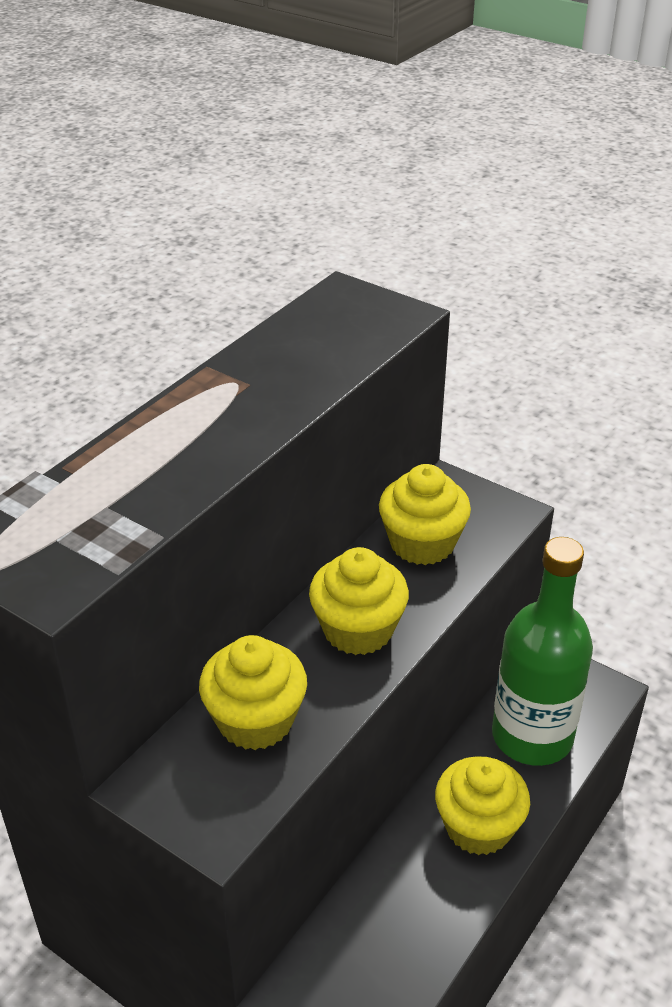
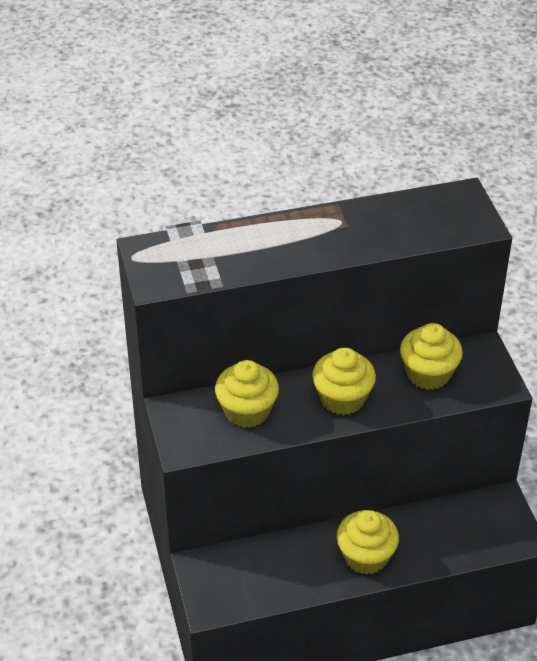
camera: 40 degrees right, 5 degrees up
(532, 736) = (447, 533): green bottle -> none

